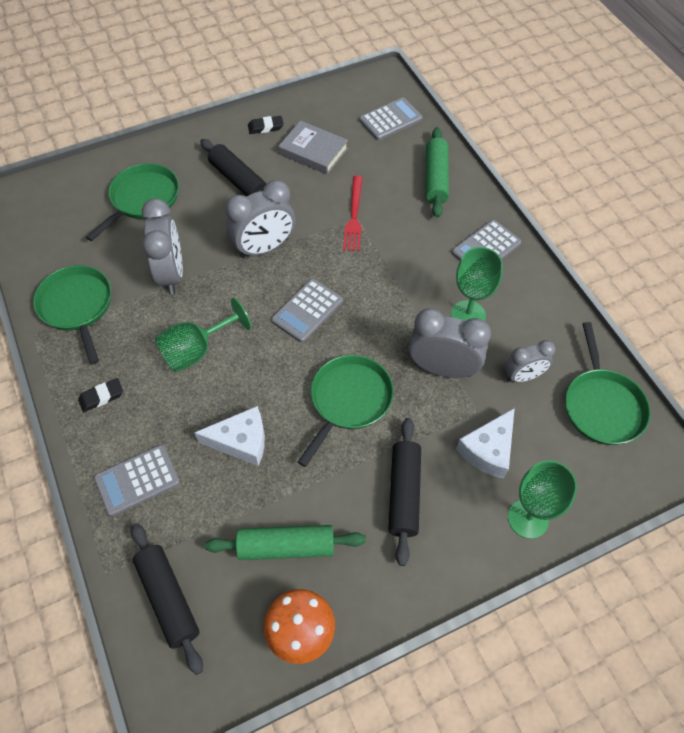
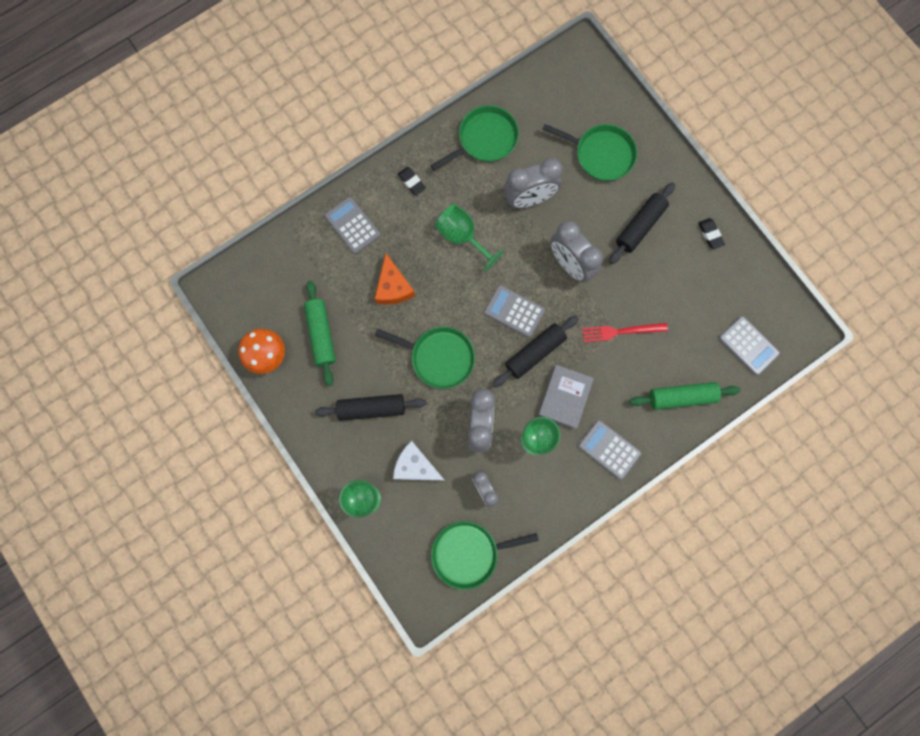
camera: 80 degrees right, 20 degrees up
(168, 599) = (277, 268): black rolling pin -> black rolling pin (535, 353)
(241, 441) = (393, 287): white cheese -> orange cheese
(313, 151) = (690, 283): grey book -> grey book (565, 397)

